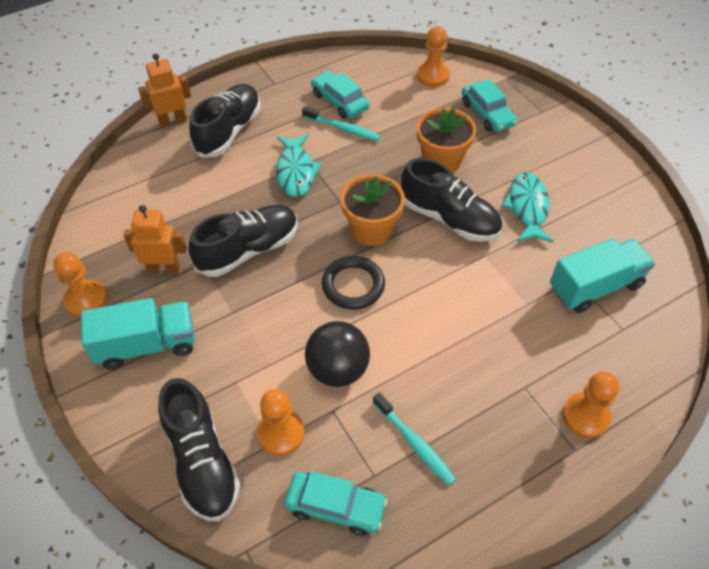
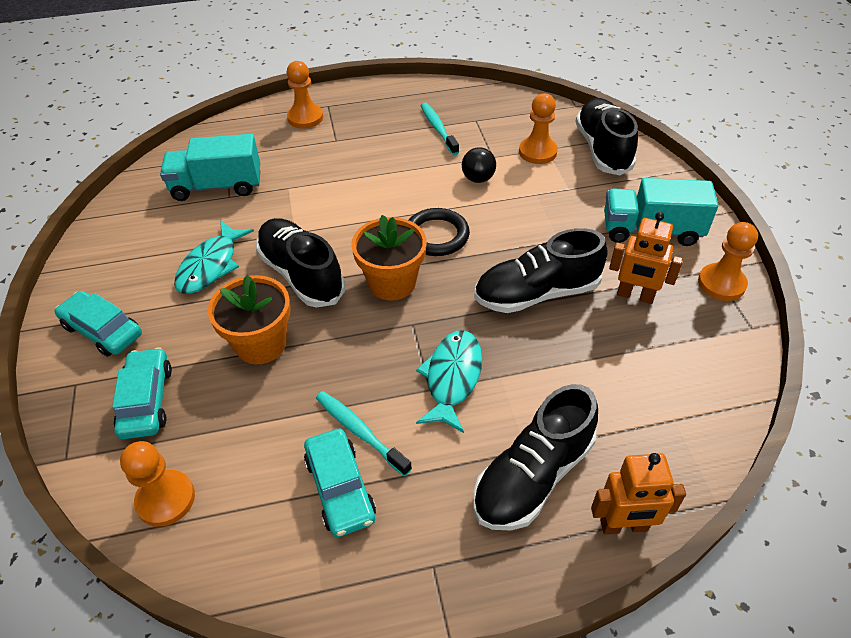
camera: 160 degrees left, 5 degrees down
(335, 506) = (509, 112): turquoise car -> turquoise car (102, 330)
(338, 369) = (478, 179): black ball -> black ball, size x0.61

